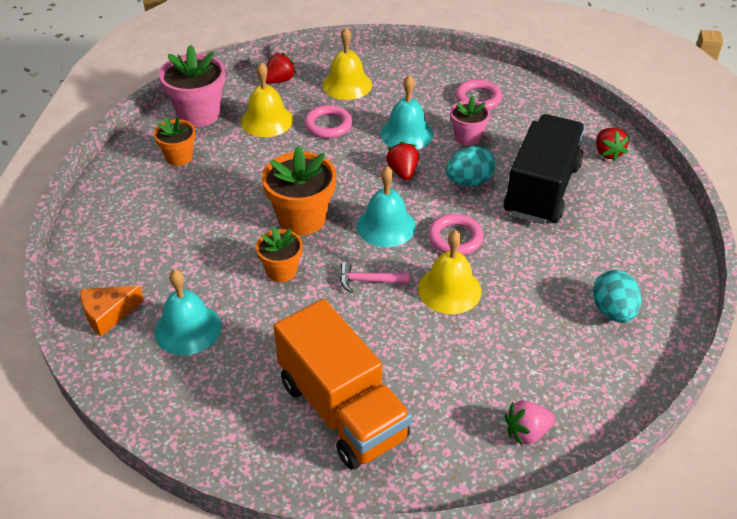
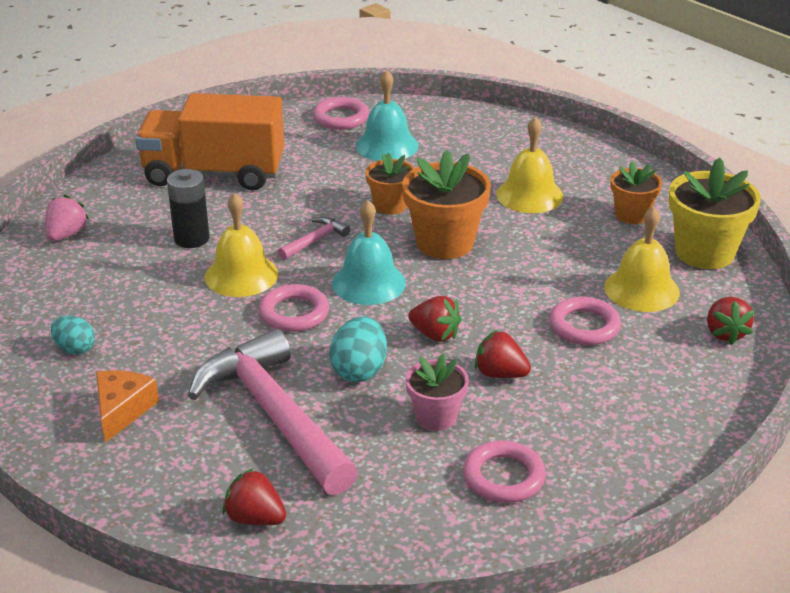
camera: 130 degrees right, 10 degrees down
(108, 314) = (450, 122): orange cheese -> orange cheese (122, 410)
(161, 392) = (341, 118): none -> pink ring
(199, 114) = (704, 252): pink flower pot -> yellow flower pot
(347, 85) = (660, 381): yellow bell -> yellow bell (529, 195)
(406, 133) = (500, 374): turquoise bell -> red strawberry
(442, 349) = (191, 239): none -> black battery
(542, 189) = (275, 415): black truck -> pink hammer
(613, 311) = (75, 349): turquoise egg -> turquoise egg, size x0.67

